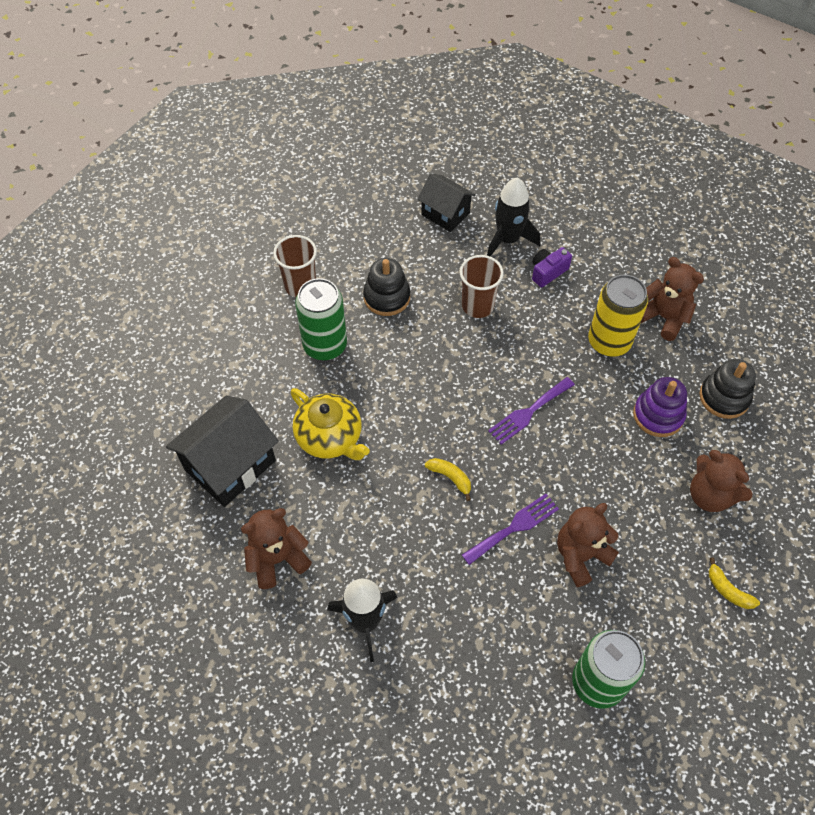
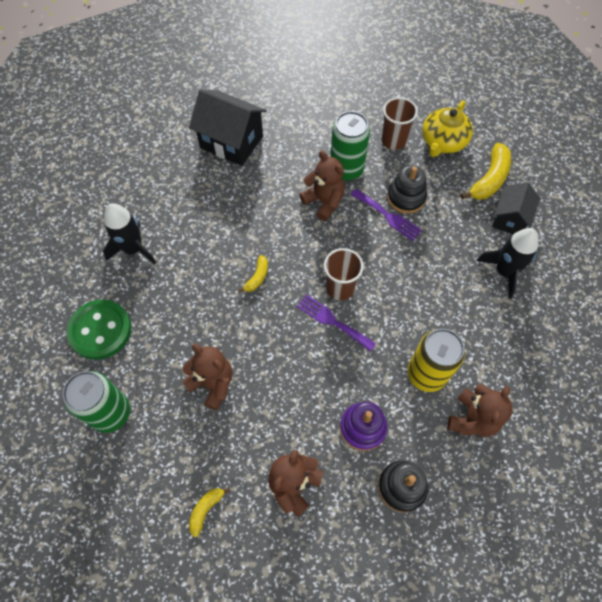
camera: 75 degrees right, 5 degrees up
(277, 559) = (169, 187): brown teddy bear -> brown teddy bear (324, 202)
(330, 437) = (269, 193): yellow teapot -> yellow teapot (443, 142)
(389, 214) = (489, 179): none -> yellow banana
(477, 306) = (423, 263): brown cup -> brown cup (340, 288)
(480, 682) = (100, 330): none -> green button
(514, 527) = (226, 330): purple fork -> purple fork (388, 216)
(547, 272) = (482, 310): purple camera -> none

